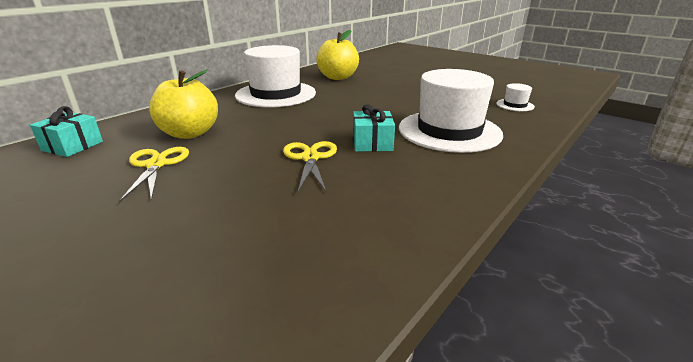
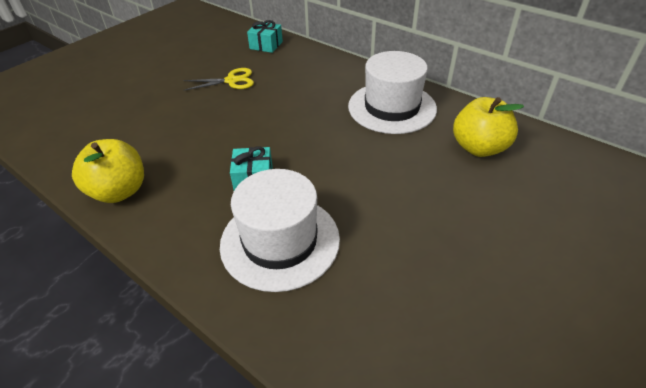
camera: 90 degrees right, 15 degrees up
(190, 133) = (284, 81): yellow apple -> yellow apple (119, 191)
(310, 158) = (229, 144): yellow scissors -> none
(515, 105) = (385, 344): white hat -> none

